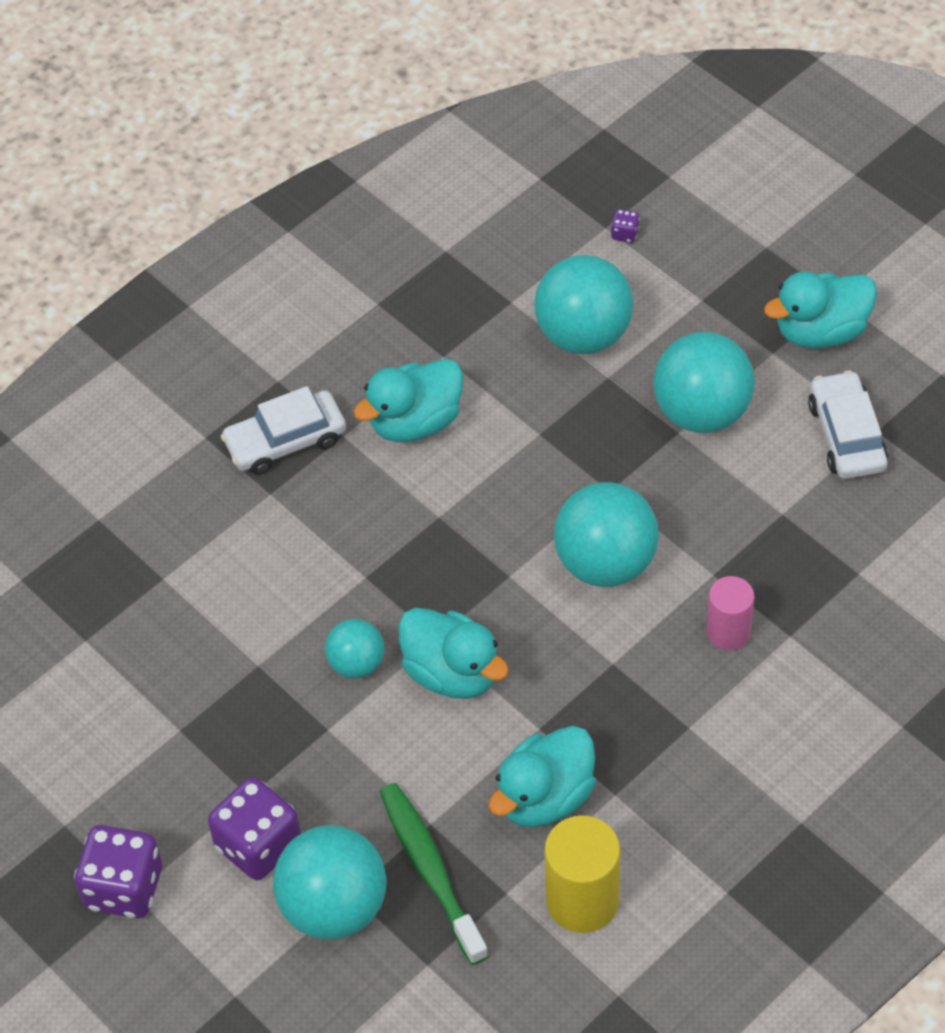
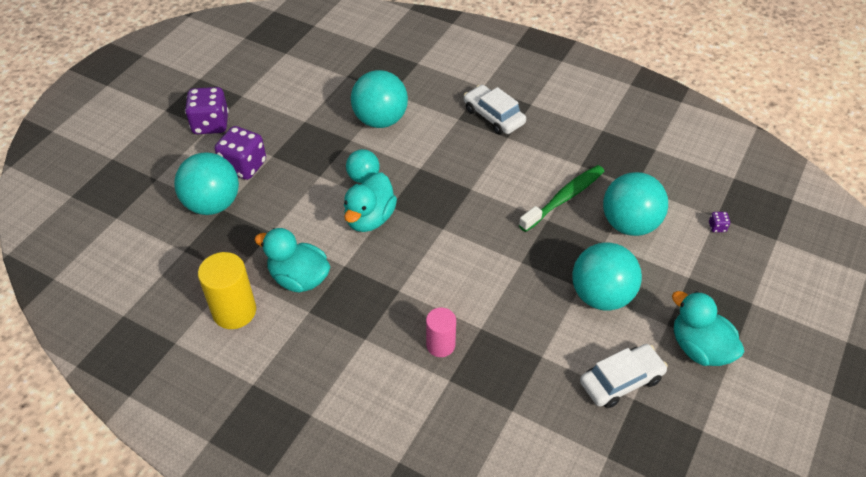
camera: 70 degrees right, 5 degrees down
(415, 422) = (530, 164): turquoise duck -> none
(430, 870) = (242, 238): green toothbrush -> green toothbrush (564, 198)
(605, 562) = (469, 271): turquoise ball -> turquoise ball (380, 120)

